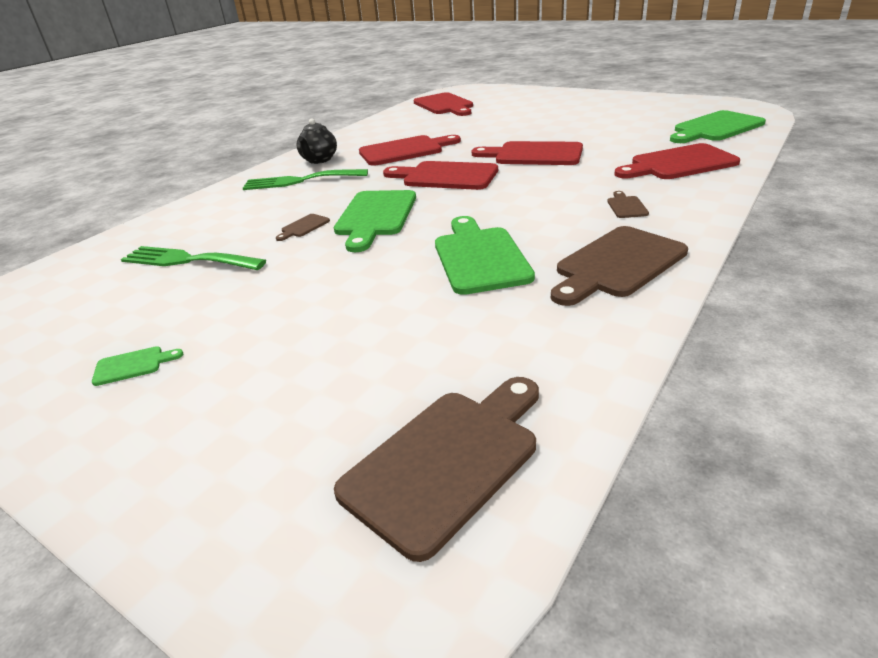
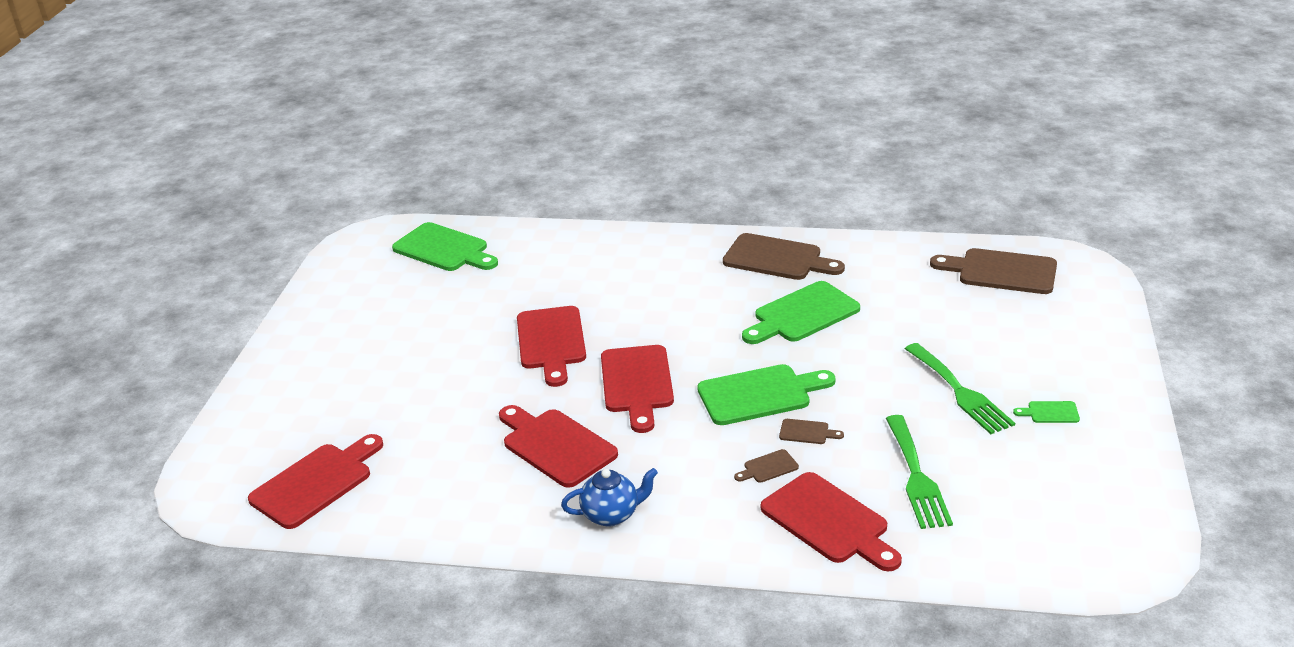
camera: 115 degrees left, 0 degrees up
(133, 365) = (1050, 412): green cutting board -> green cutting board turned 45 degrees counterclockwise
(299, 181) = (691, 497): green fork -> green fork (960, 392)
(319, 160) = (611, 515): black teapot -> blue teapot
(626, 206) = (673, 269): brown cutting board -> brown cutting board (768, 467)
(679, 164) = (561, 257): red cutting board -> red cutting board (829, 521)

